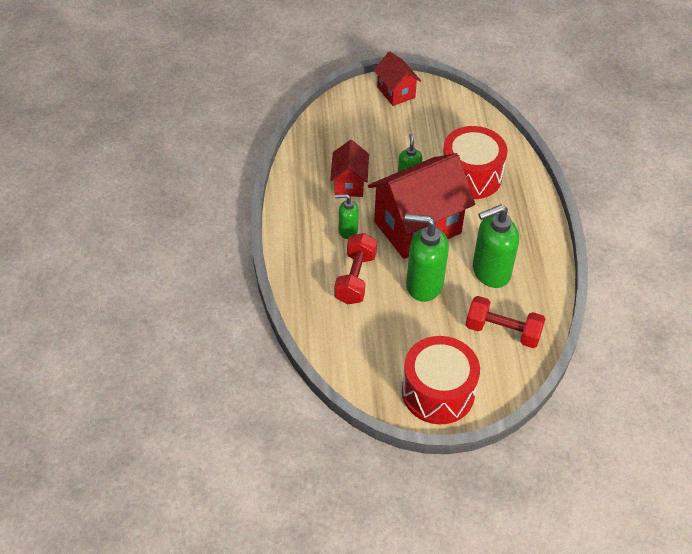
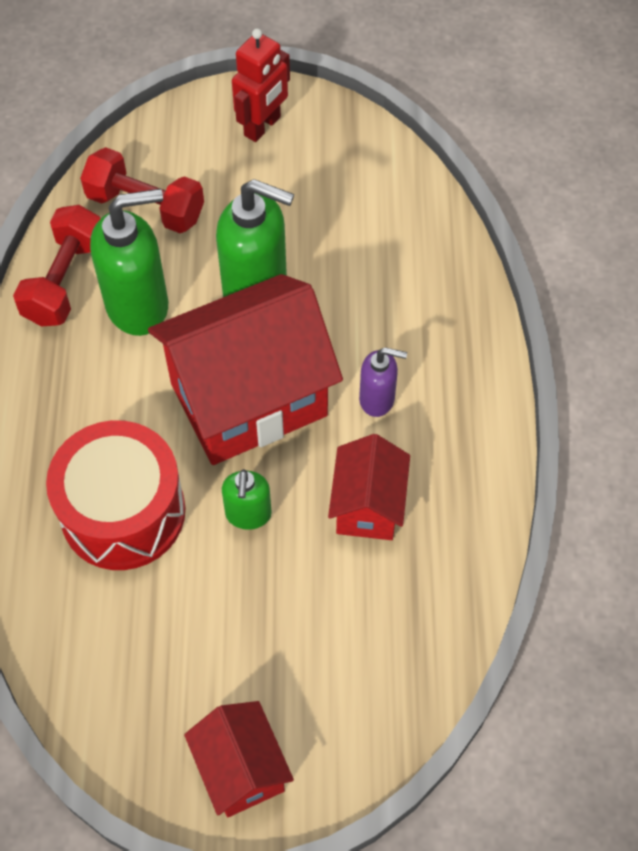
camera: 175 degrees left, 10 degrees up
(347, 231) = (377, 399): green soap dispenser -> purple soap dispenser
(355, 278) = (369, 306): red dumbbell -> red dumbbell (65, 281)
(438, 392) = (262, 126): red drum -> red robot

